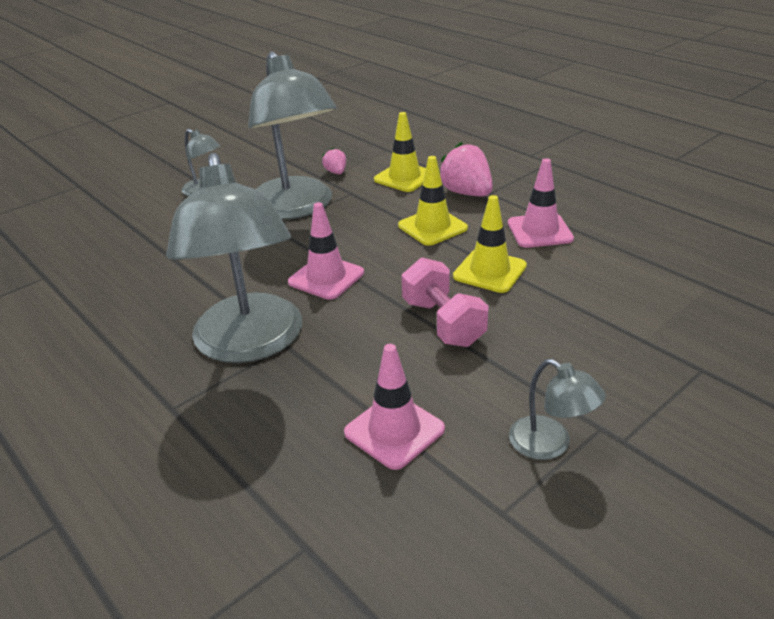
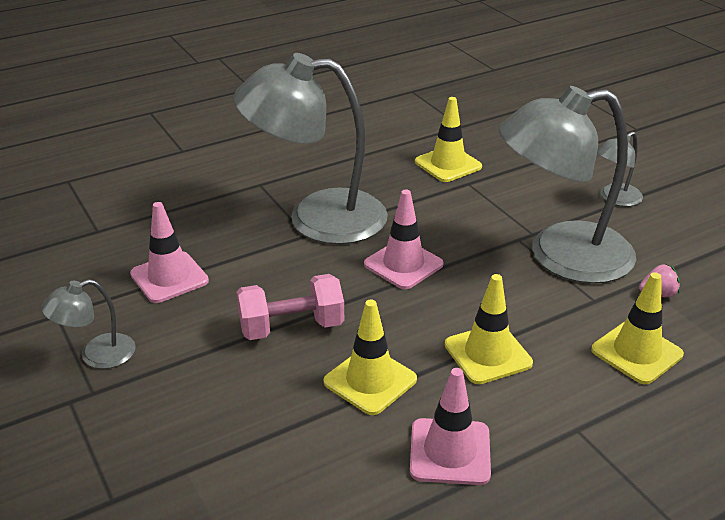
camera: 100 degrees right, 0 degrees up
(135, 275) = (448, 164): none -> yellow traffic cone
(466, 193) = (578, 404): pink strawberry -> none

